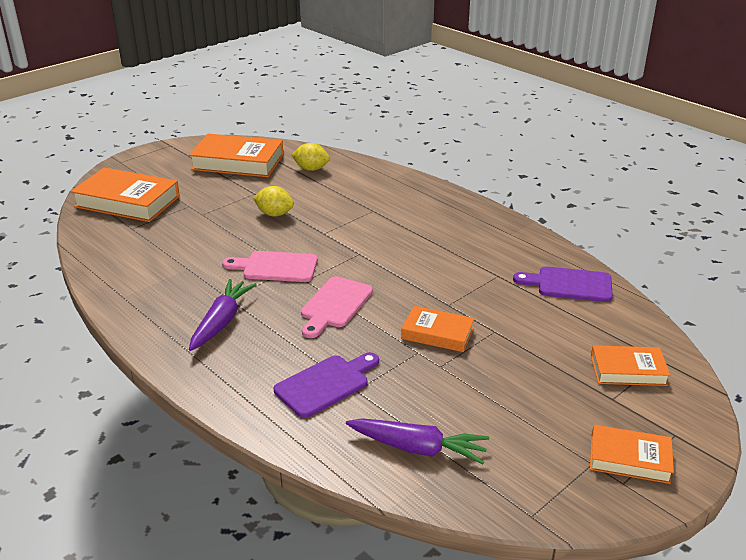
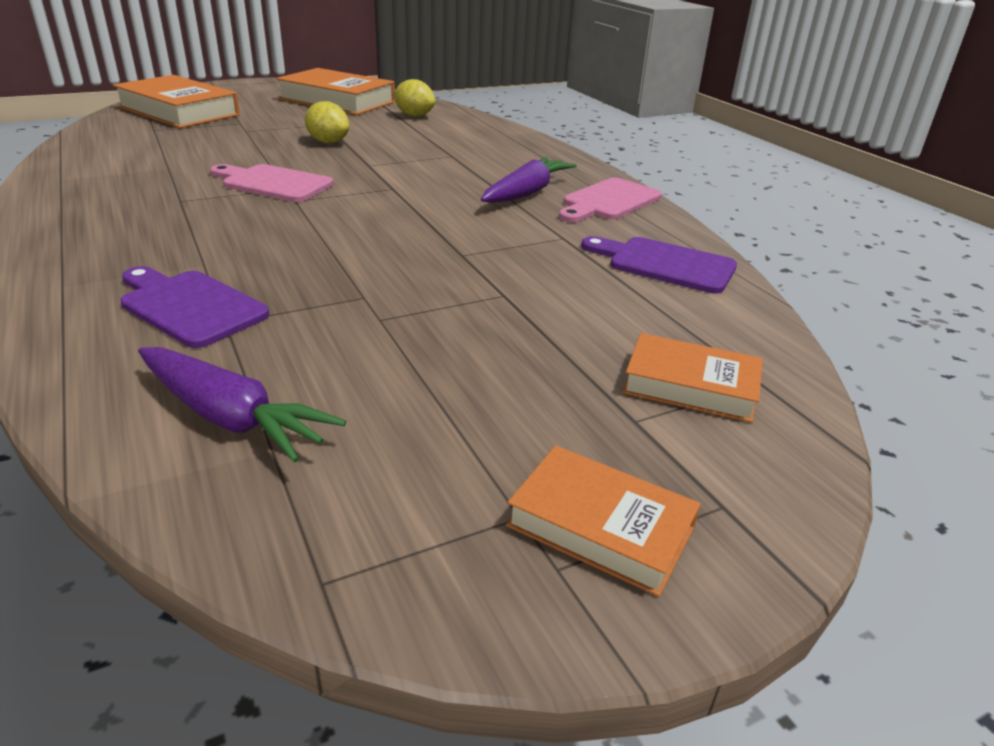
camera: 15 degrees right, 0 degrees up
(221, 322) = (140, 219): purple carrot -> purple carrot (526, 193)
(325, 384) = (189, 306): purple cutting board -> purple cutting board turned 120 degrees counterclockwise
(335, 305) = (304, 228): pink cutting board -> pink cutting board (609, 201)
(437, 333) = (414, 282): orange book -> none

